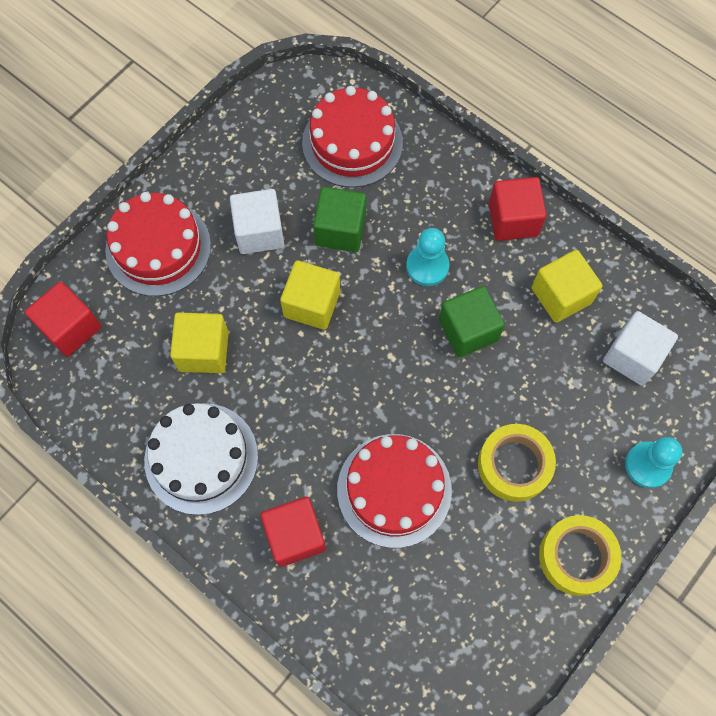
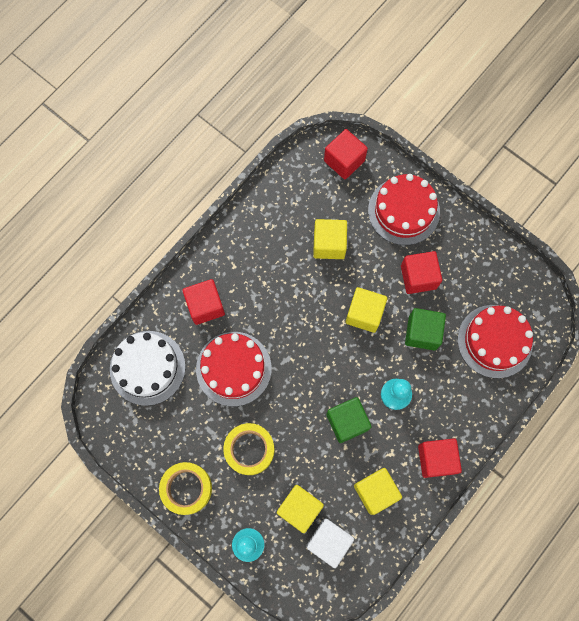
camera: 90 degrees right, 5 degrees up
(201, 458) = (256, 246): white cake -> white cake (147, 367)
(259, 232) = (418, 277): white cube -> red cube
(592, 394) = (299, 508): none -> yellow cube

